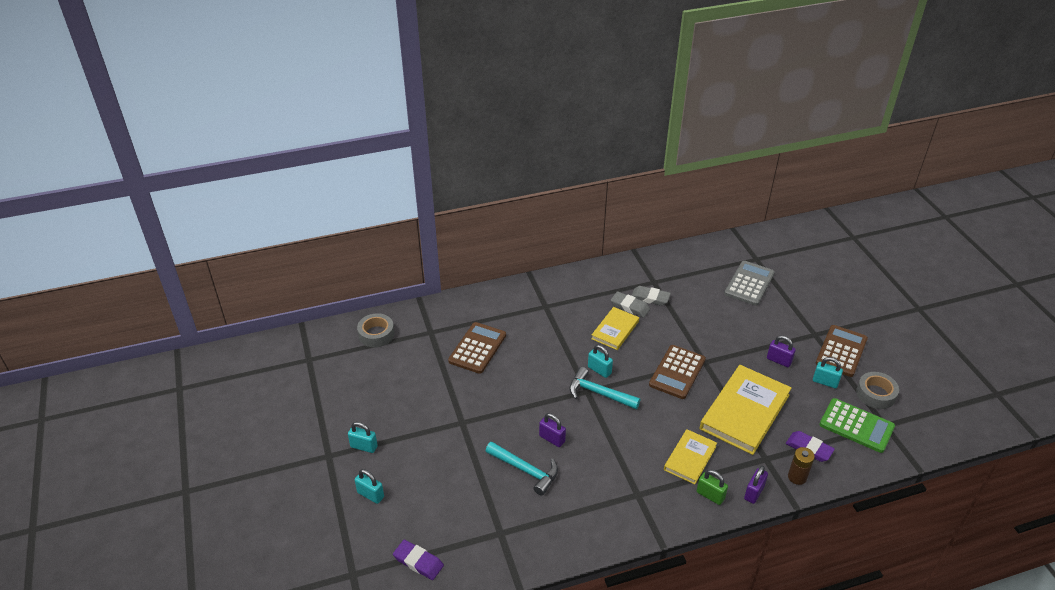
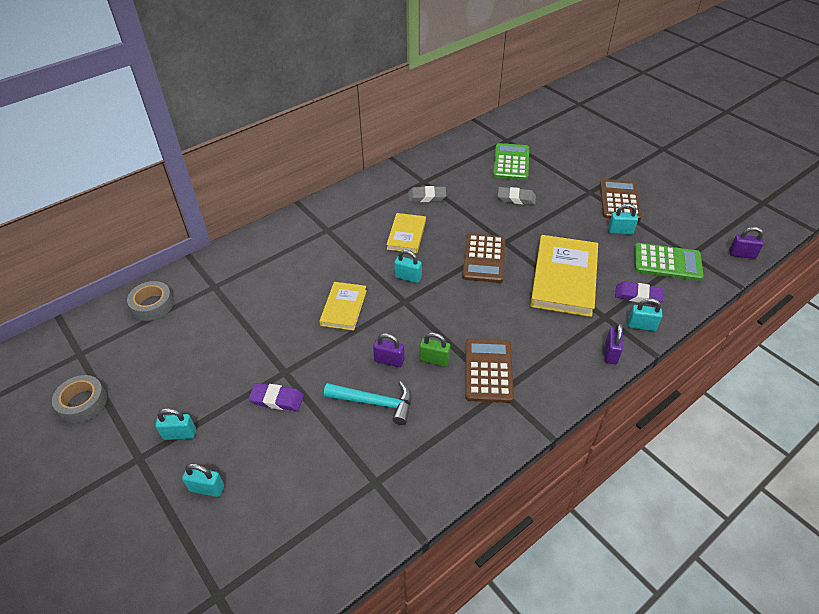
camera: 20 degrees left, 5 degrees up
(418, 562) = (293, 550): purple eraser -> purple eraser (277, 399)
(477, 348) = (272, 289): brown calculator -> brown calculator (488, 371)
(599, 393) = (417, 300): turquoise hammer -> none
(630, 306) = (411, 209): grey eraser -> grey eraser (516, 198)
(690, 458) = (535, 338): yellow book -> yellow book (343, 308)
(710, 495) = (572, 369): green padlock -> green padlock (434, 359)
(749, 283) = (511, 162): grey calculator -> green calculator
(779, 360) = (570, 223): purple padlock -> purple padlock (742, 254)
(797, 477) = (641, 325): brown battery -> turquoise padlock
(875, 394) = (668, 230): grey tape -> grey tape (82, 403)

